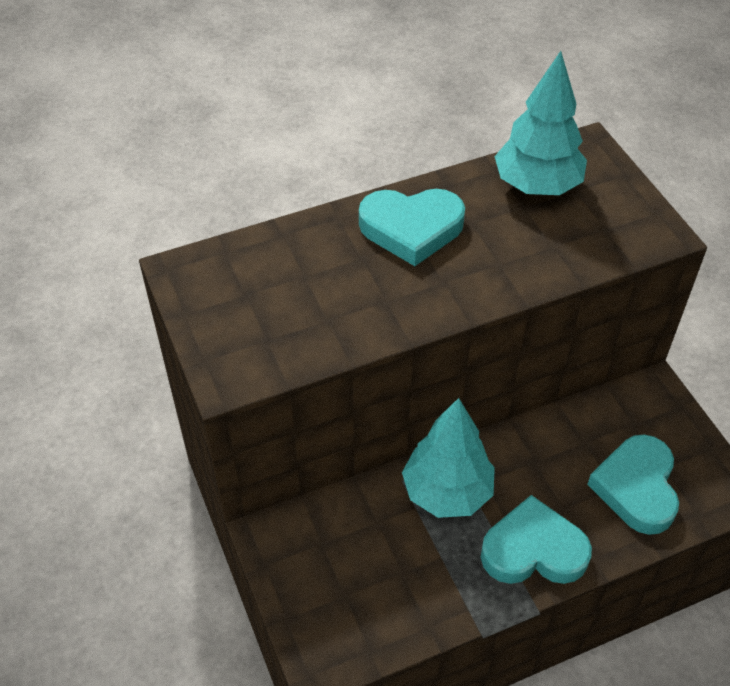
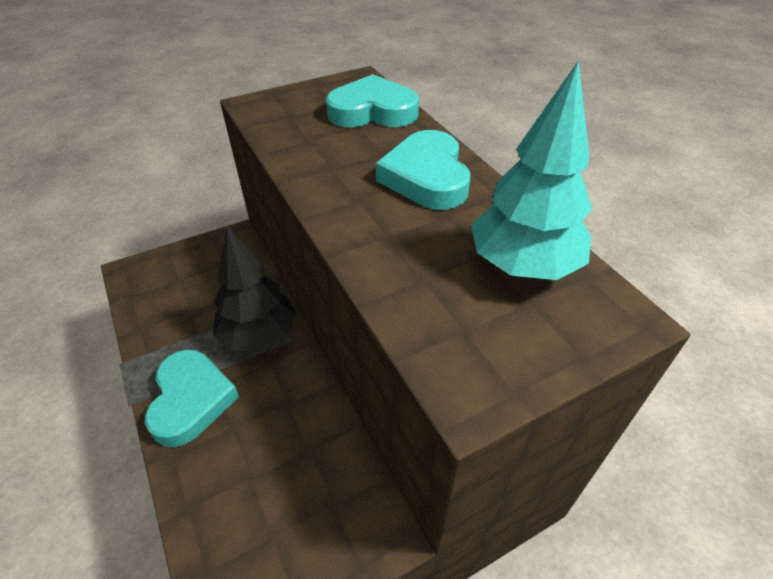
camera: 85 degrees right, 5 degrees down
(447, 492) = (259, 335): turquoise tree -> black tree
(636, 487) = (247, 501): turquoise heart -> turquoise heart (372, 111)

